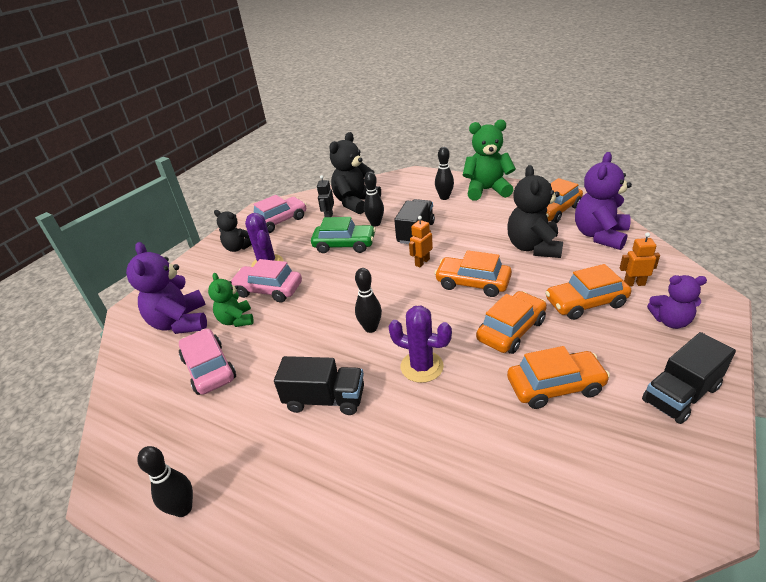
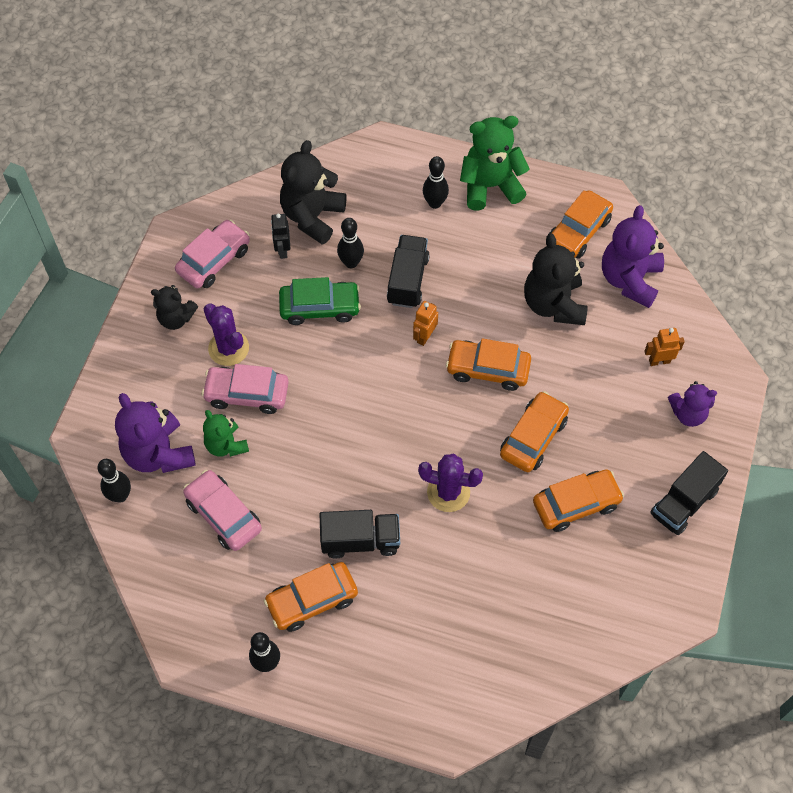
camera: 15 degrees left, 25 degrees up
(370, 328) = (385, 445): black bowling pin -> black bowling pin (120, 496)
(585, 303) = (608, 393): orange car -> orange car (312, 600)

